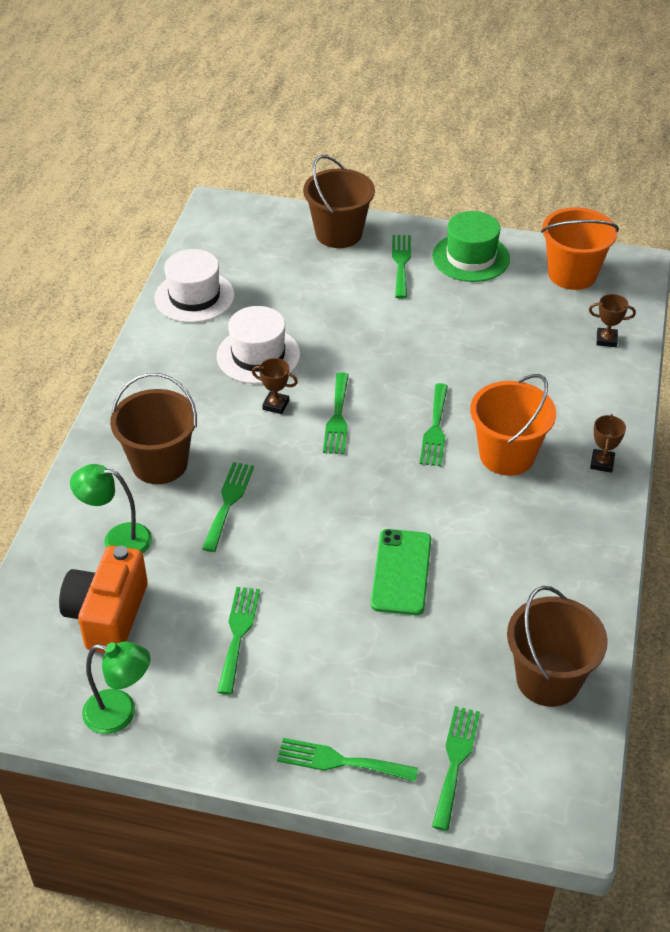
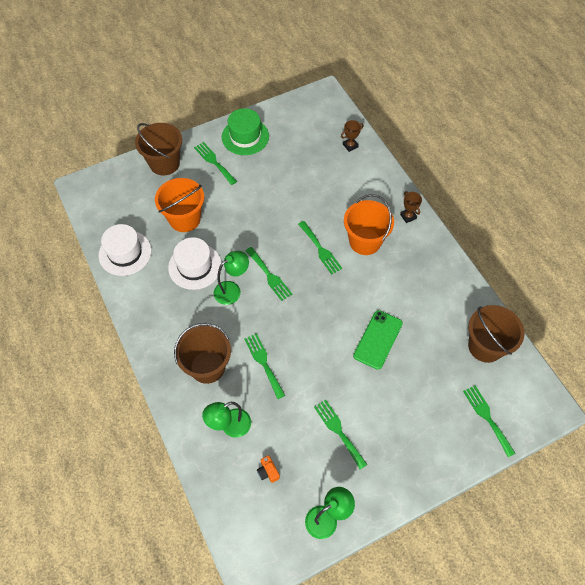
camera: 40 degrees left, 15 degrees up
(108, 615) = (268, 471): orange camera -> orange camera, size x0.41
(275, 405) = (232, 290): brown trophy -> green lamp
(340, 761) = (443, 458): green fork -> none
(401, 572) = (378, 339): green phone -> green phone turned 60 degrees clockwise
(572, 274) = (301, 117): orange bucket -> orange bucket (184, 219)

